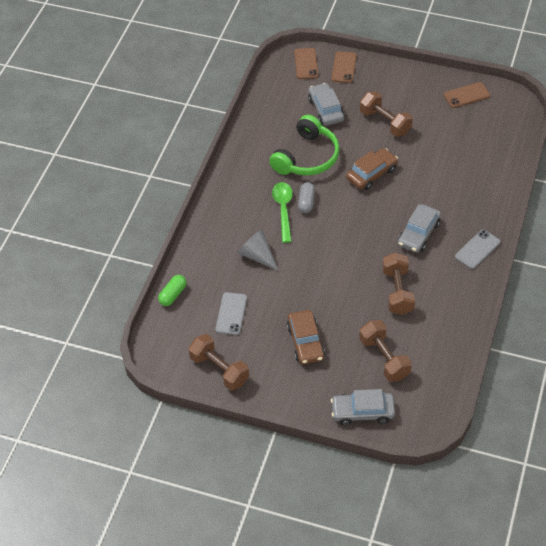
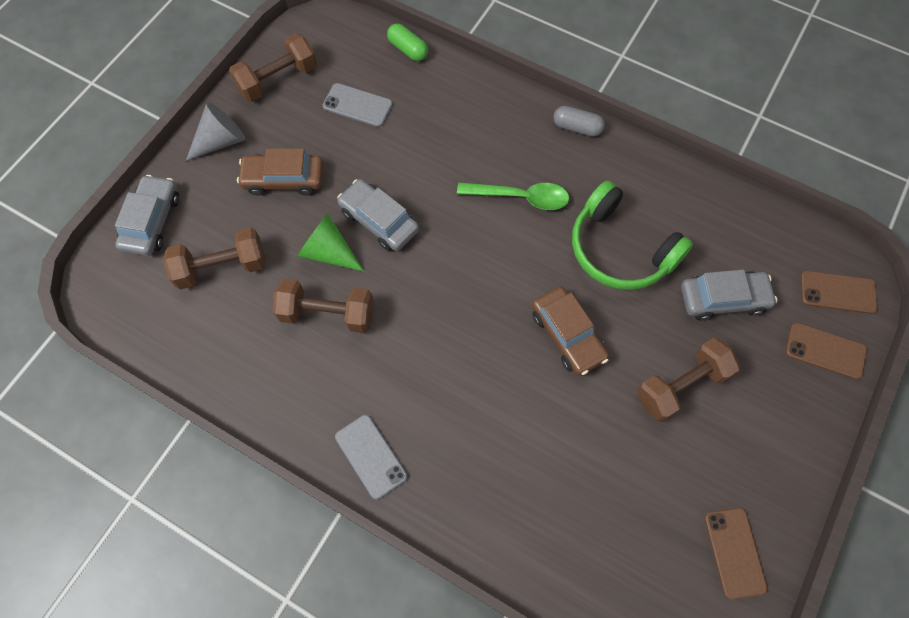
camera: 100 degrees right, 15 degrees up
(257, 255) = (445, 150): grey cone -> grey cone (221, 141)
(306, 202) = (528, 230): grey capsule -> grey capsule (577, 127)
(354, 302) = (328, 252): none -> green cone
(419, 234) = (427, 374): grey car -> grey car (379, 221)

